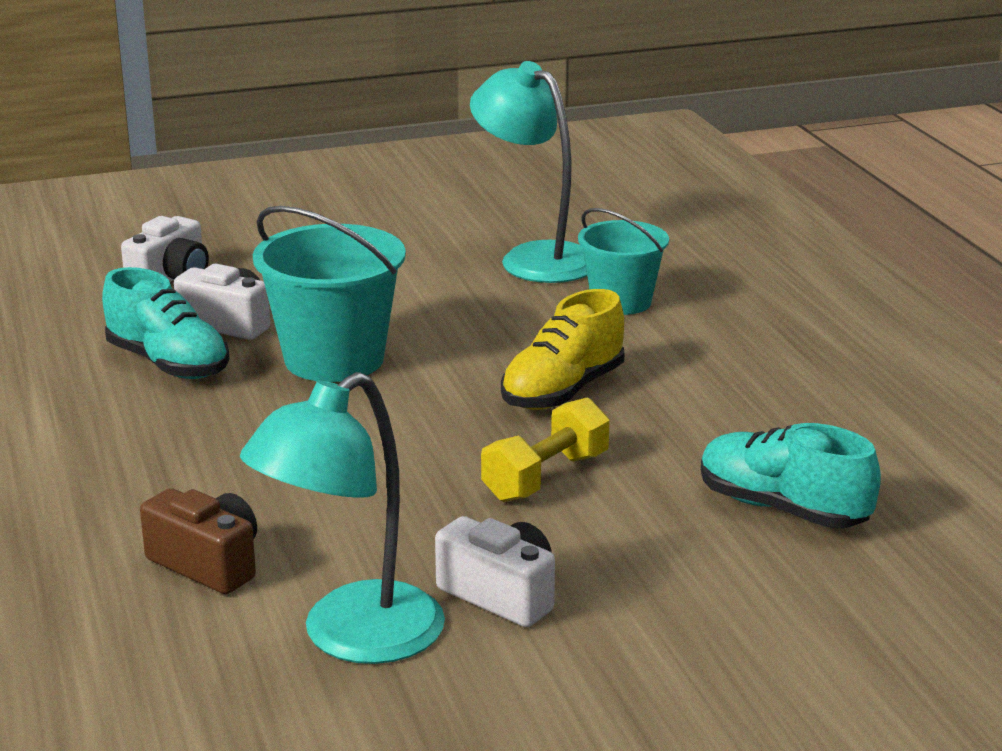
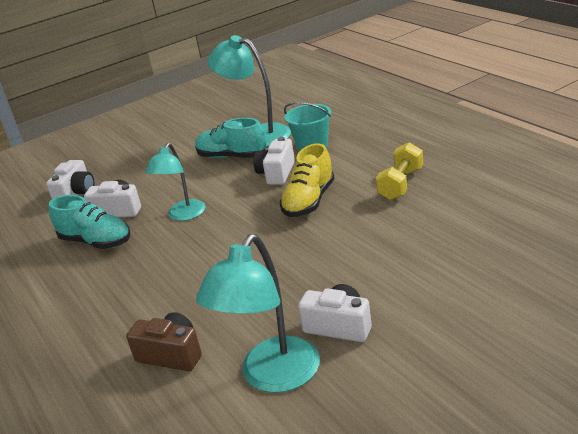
camera: 10 degrees left, 5 degrees up
(334, 359) = (183, 215): turquoise bucket -> turquoise lamp
(532, 331) = (277, 173): none -> white camera
(546, 477) = (326, 251): yellow dumbbell -> yellow dumbbell (401, 184)
(782, 509) = (453, 235): turquoise shoe -> turquoise shoe (231, 157)

